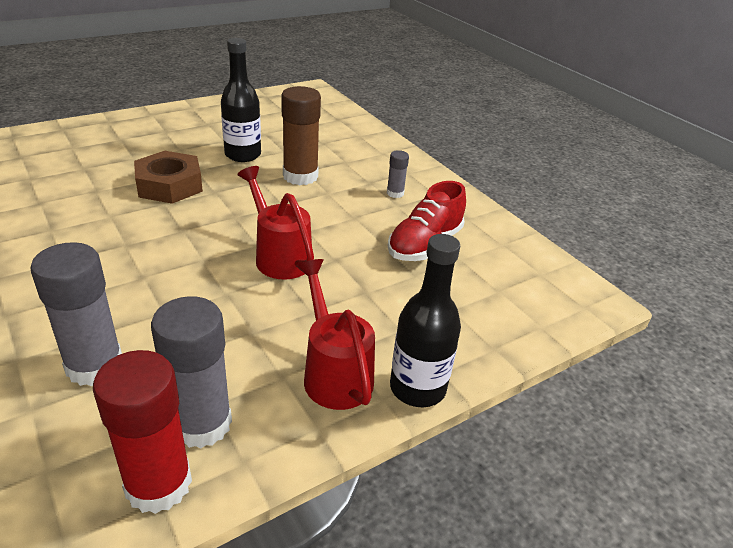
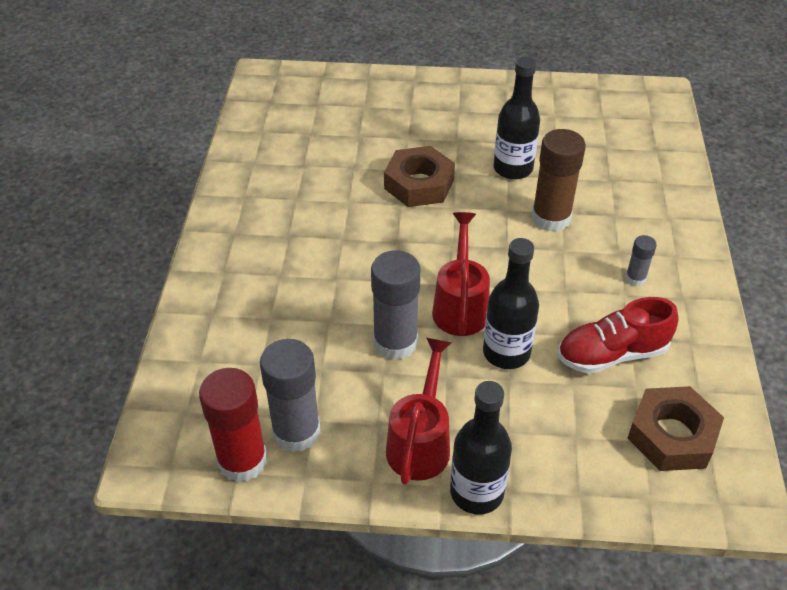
camera: 40 degrees right, 10 degrees up
(94, 365) = (256, 346): grey glue stick -> grey glue stick (395, 342)
(346, 274) = (506, 352): none -> black bottle
(513, 278) = (672, 435): none -> brown nut

